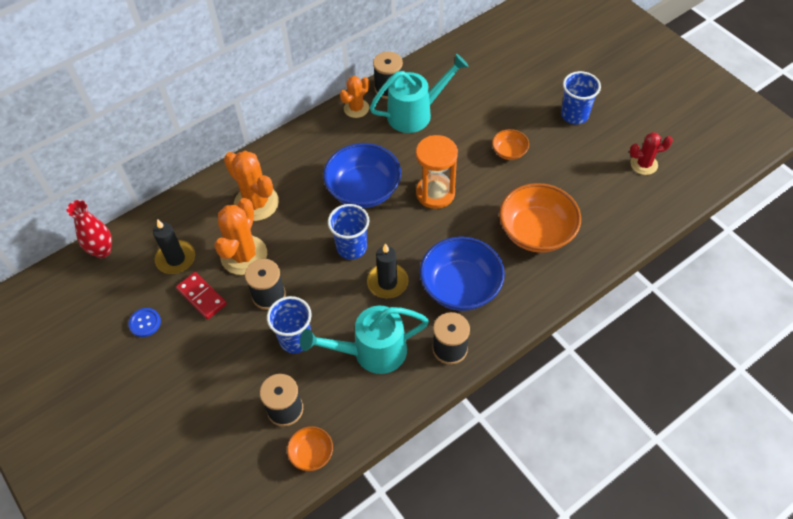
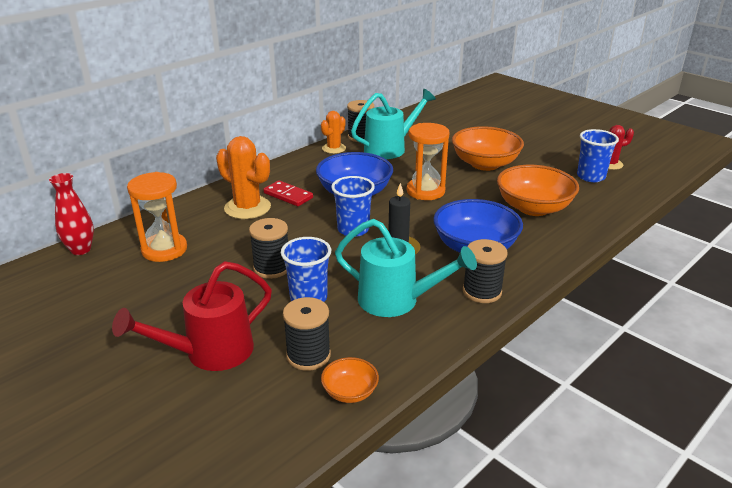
camera: 10 degrees left, 25 degrees down
(145, 323) = (131, 299): blue button -> none
(176, 259) = (164, 250): black candle -> orange hourglass
(202, 296) = (196, 274): red domino -> red domino (288, 195)
(206, 396) = (209, 352): none -> red watering can
(244, 255) = (240, 242): orange cactus -> none
(371, 352) = (397, 301): turquoise watering can -> turquoise watering can turned 135 degrees counterclockwise
(509, 152) = (485, 164): orange bowl -> orange bowl, size x2.02
(574, 115) = (533, 142): blue cup -> blue cup (591, 177)

